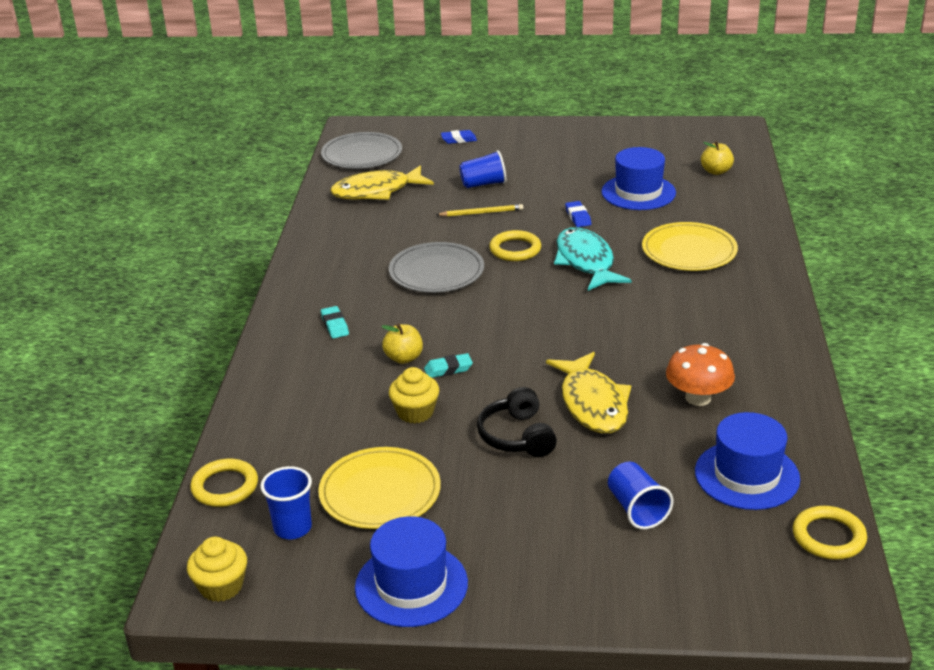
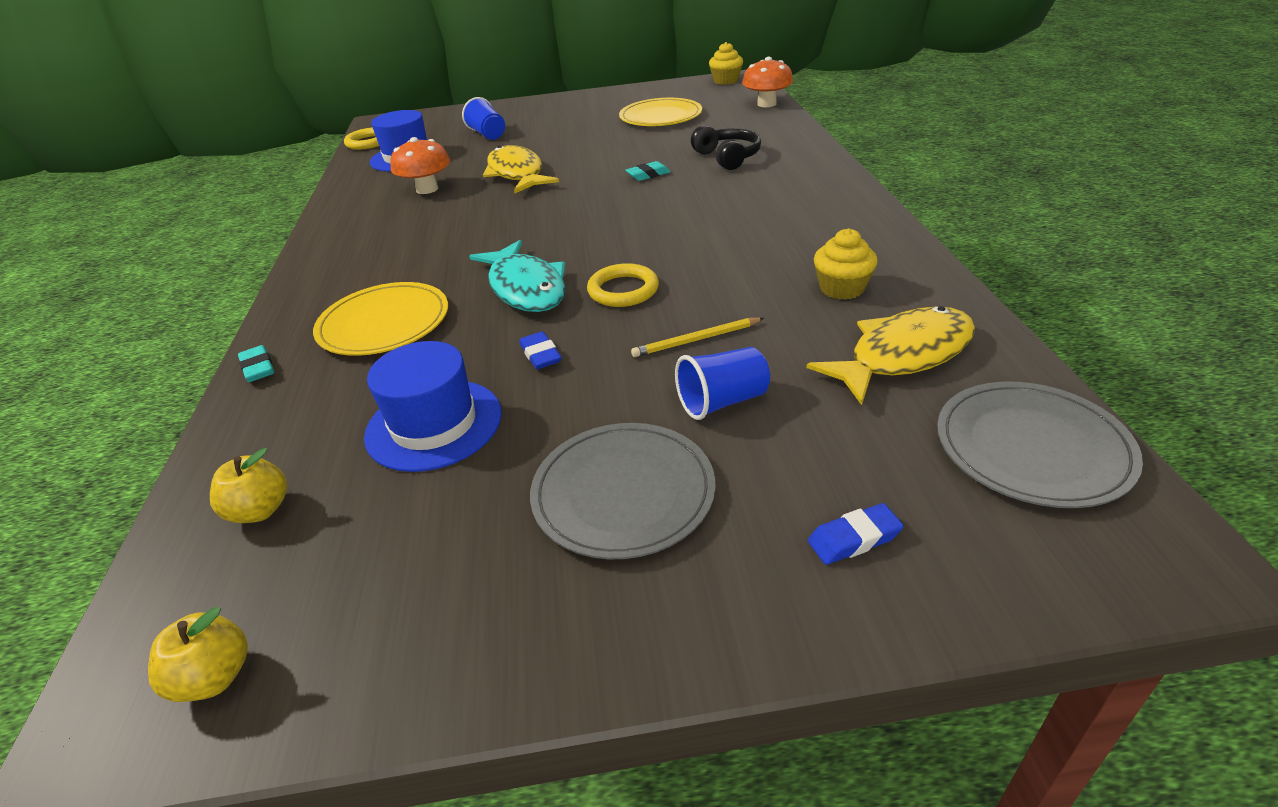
camera: 170 degrees right, 5 degrees up
(225, 487) = (766, 104): yellow ring -> orange mushroom
(292, 528) = (705, 99): blue cup -> none
(335, 325) = (782, 187): turquoise eraser -> turquoise eraser (258, 368)
(404, 358) = (693, 176): yellow apple -> yellow apple (215, 677)
(411, 585) = (620, 95): blue hat -> none
(415, 412) = (660, 149): yellow cupcake -> yellow cupcake (842, 288)
(436, 272) = (711, 249): grey plate -> grey plate (623, 493)
(517, 436) = (575, 150): black headphones -> black headphones (727, 157)

